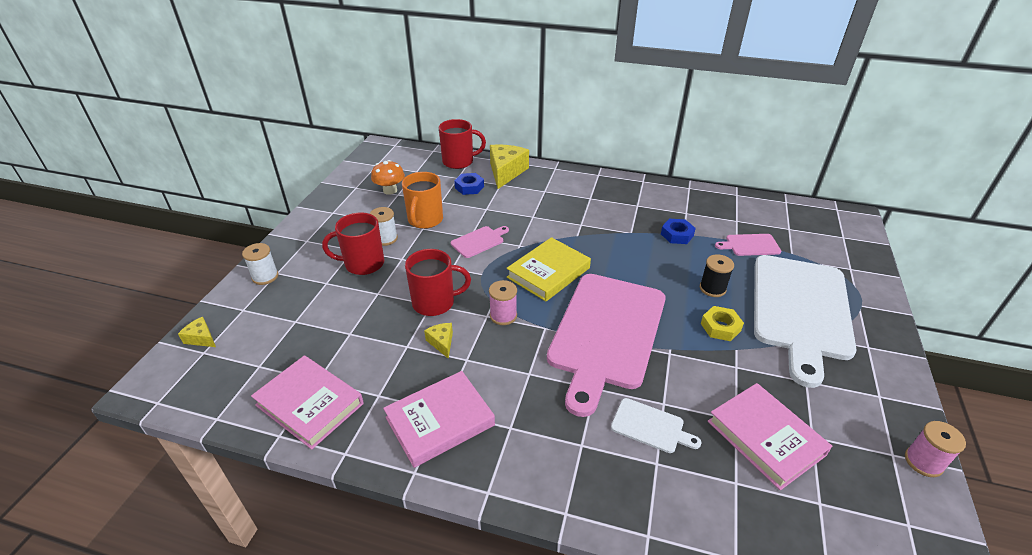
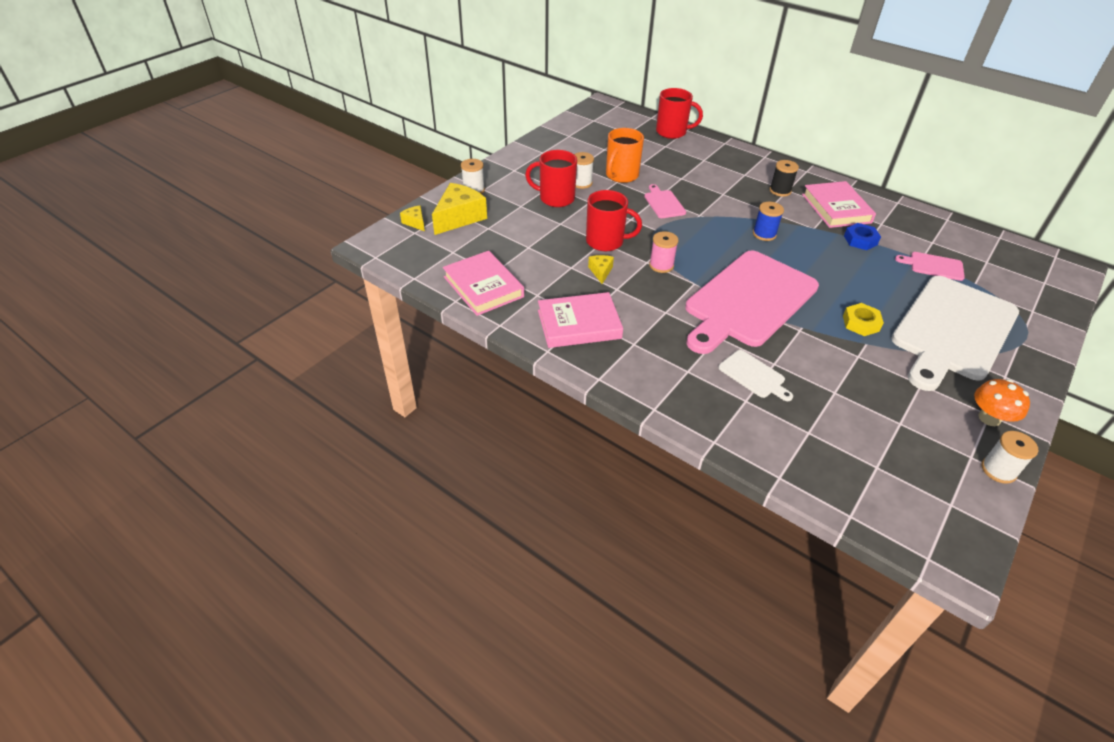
camera: 20 degrees right, 5 degrees up
(390, 190) = (599, 144): orange mushroom -> orange mushroom (989, 418)
(469, 187) = (673, 156): blue nut -> none
(479, 241) = (663, 203): pink cutting board -> pink cutting board turned 90 degrees counterclockwise
(506, 172) = (714, 150): yellow cheese -> yellow cheese (459, 217)
(548, 272) = (717, 242): yellow book -> none
(589, 251) = (764, 234): none -> blue spool
(712, 288) = (871, 292): black spool -> black spool (780, 191)
(765, 438) = (854, 411): pink book -> pink book (836, 208)
(923, 462) = (998, 470): pink spool -> white spool

